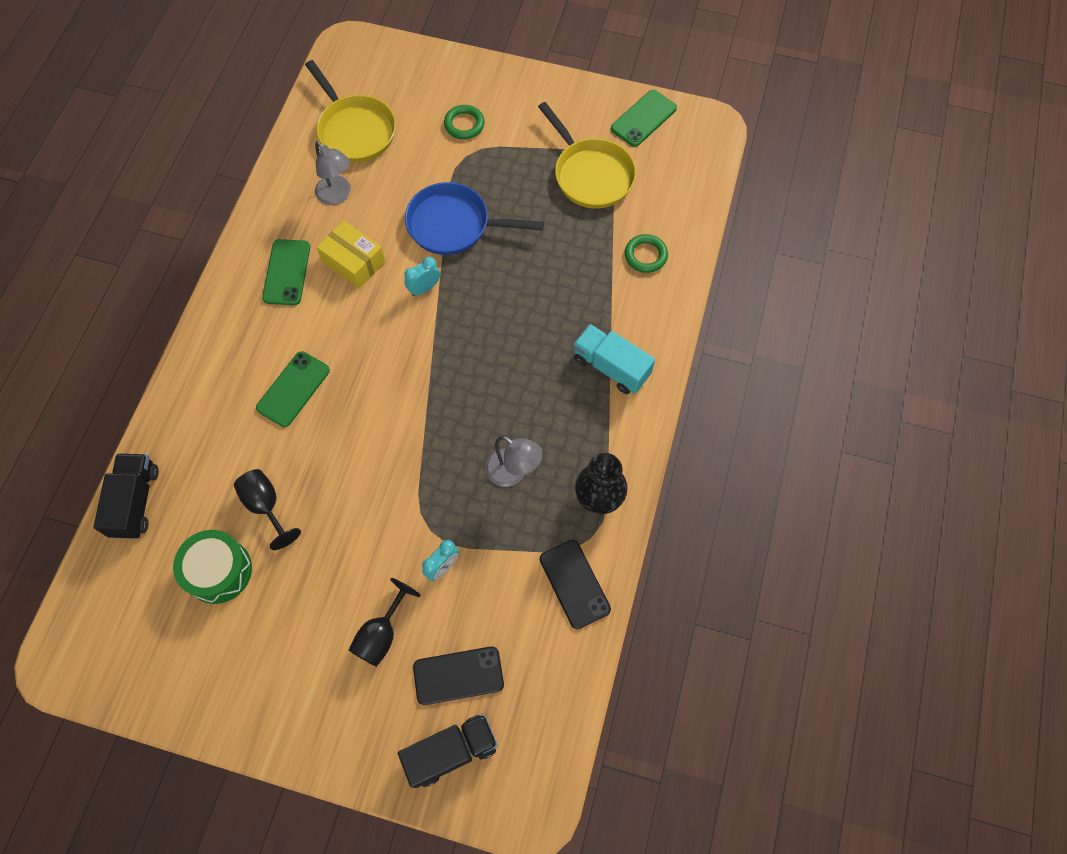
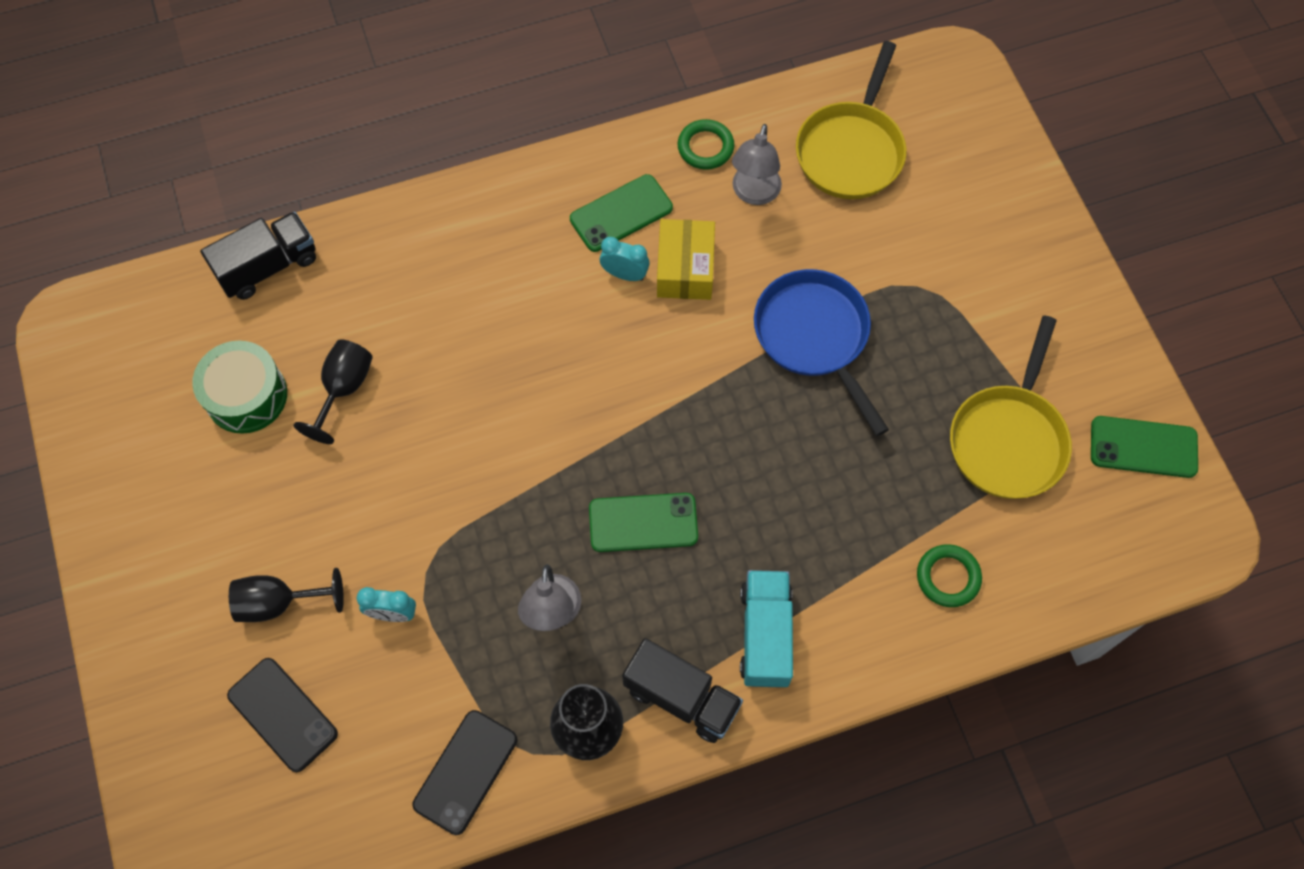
camera: 55 degrees right, 0 degrees up
(293, 389) = (491, 319): green phone -> green phone (643, 523)
(424, 288) = (709, 362): turquoise clock -> turquoise clock (625, 274)
(451, 751) = (196, 763): black truck -> black truck (681, 697)
(464, 124) = (957, 255): green ring -> green ring (705, 147)

